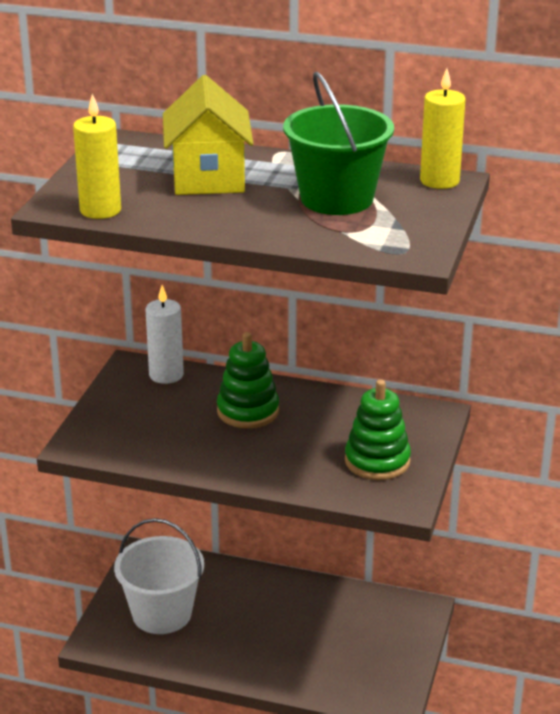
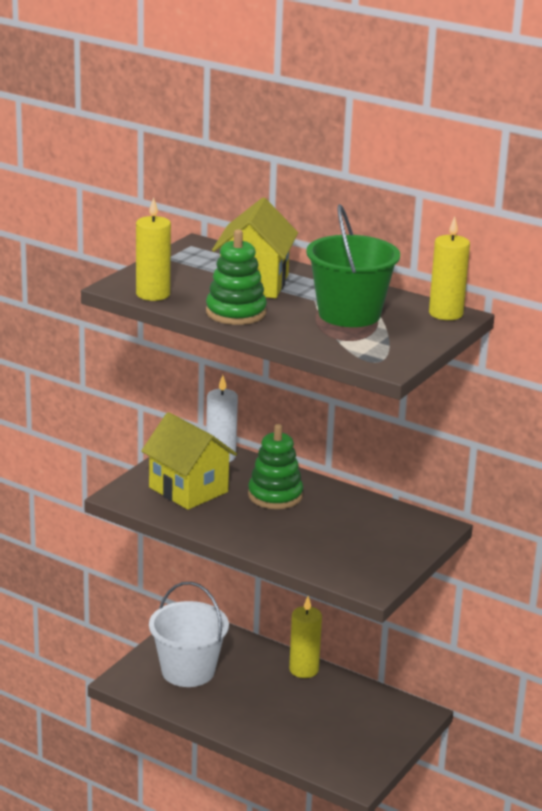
camera: 15 degrees right, 5 degrees down
(149, 422) = (188, 490): none -> yellow house
(283, 584) = (304, 670): none -> yellow candle
(377, 461) = (365, 552): green stacking toy -> green stacking toy (236, 313)

